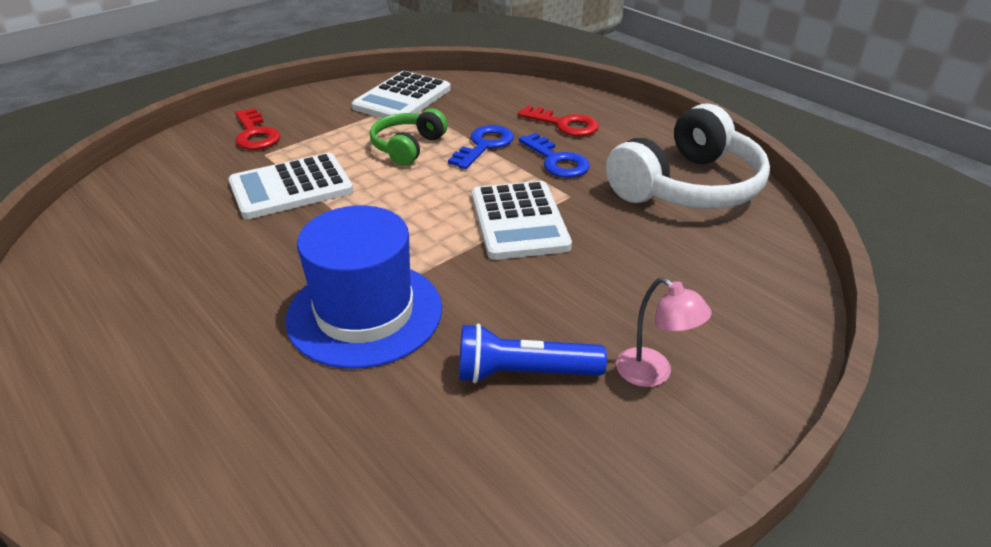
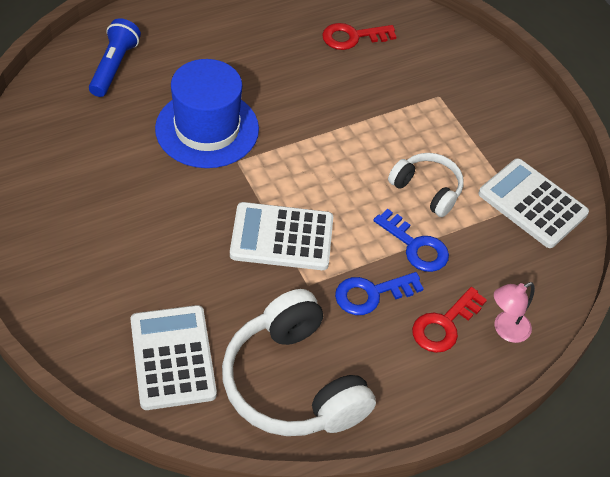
camera: 100 degrees right, 15 degrees up
(255, 134) = (476, 92): red key -> red key (352, 37)
(291, 187) = (378, 107): white calculator -> white calculator (172, 357)
(407, 147) = (427, 189): green headphones -> white headphones
(523, 373) = (117, 193): blue flashlight -> blue flashlight (114, 66)
(653, 374) = (84, 258): pink lamp -> pink lamp (505, 330)

